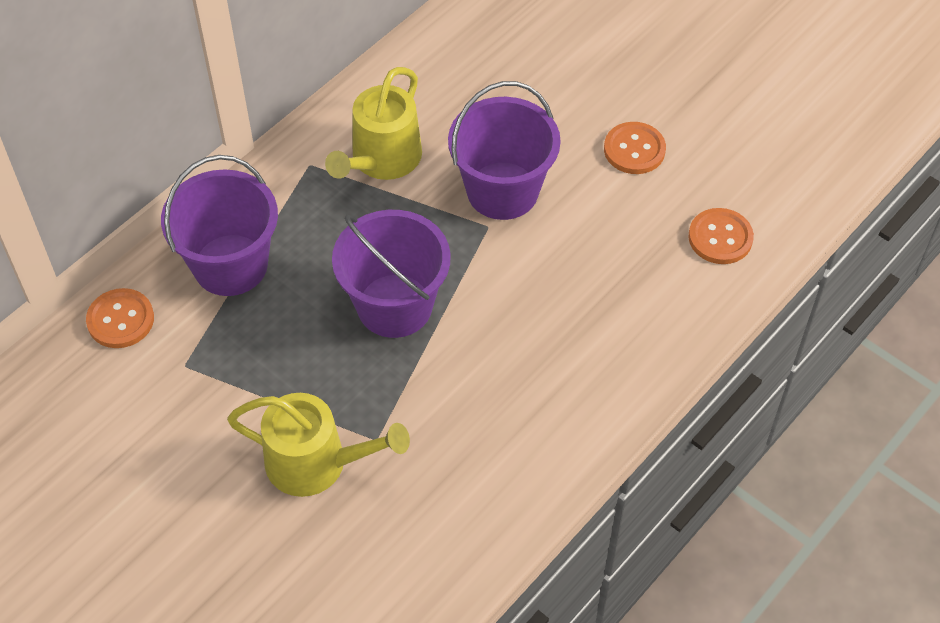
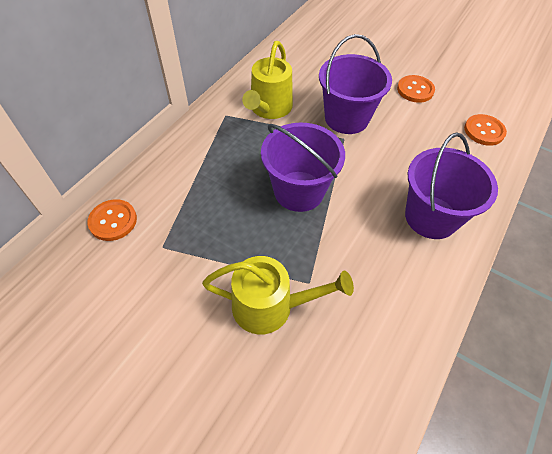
camera: 10 degrees left, 0 degrees up
(230, 265) = (185, 177): purple bucket -> purple bucket (431, 217)

